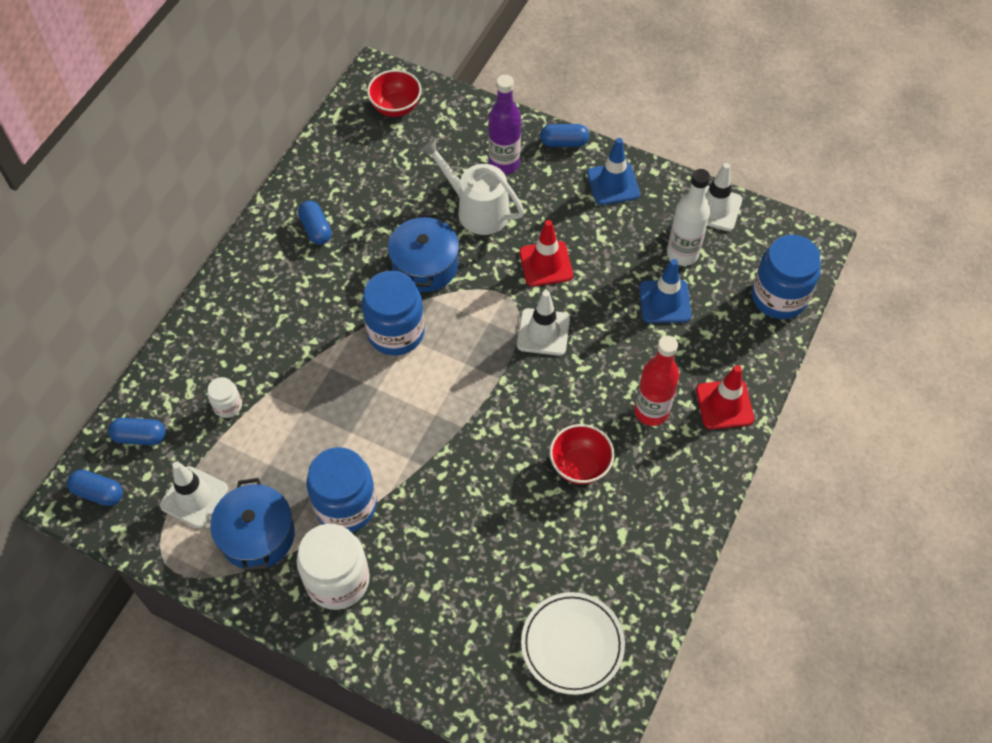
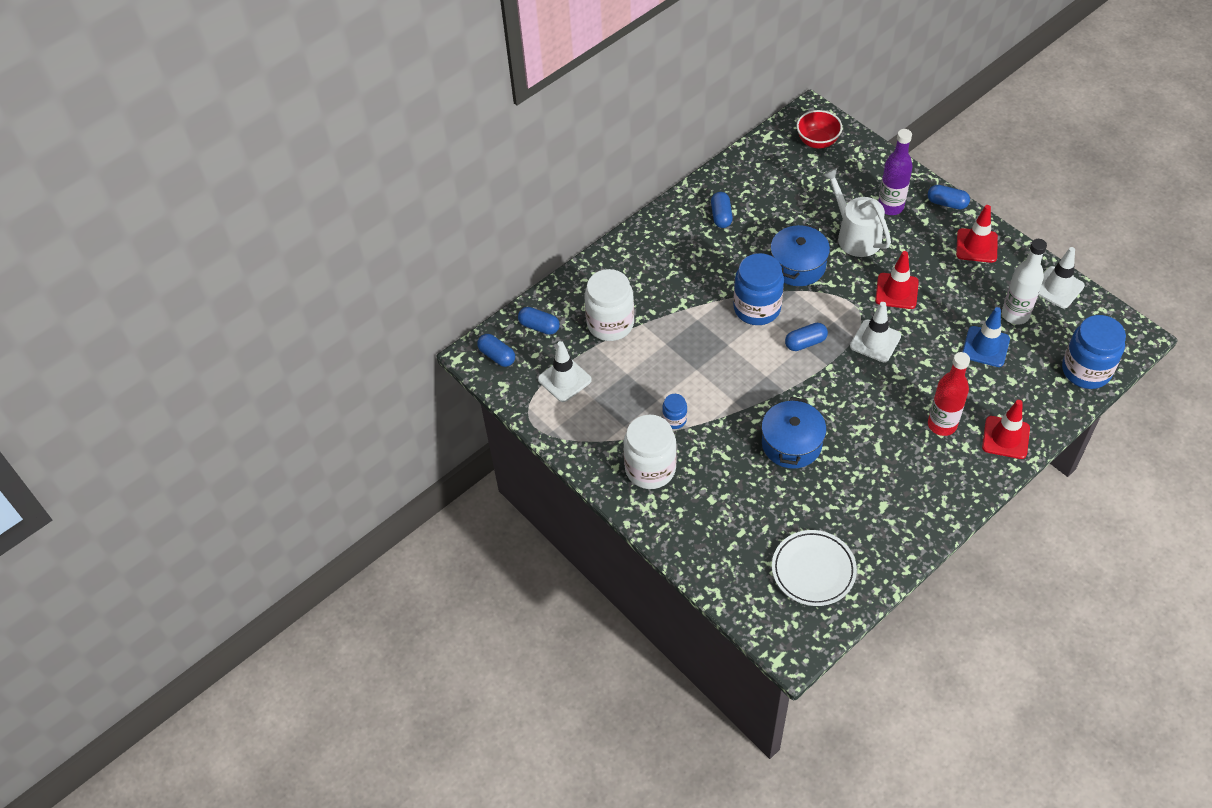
camera: 25 degrees right, 5 degrees down
(227, 406) = (610, 324): white jar -> white jar, size x2.06
(257, 535) = (601, 420): blue pot -> blue pot (791, 444)
(346, 505) = (674, 419): blue jar -> blue jar, size x0.49
(466, 358) = (805, 343): none -> blue capsule
(580, 465) = (868, 446): red bowl -> none
(613, 184) = (976, 246): blue traffic cone -> red traffic cone

